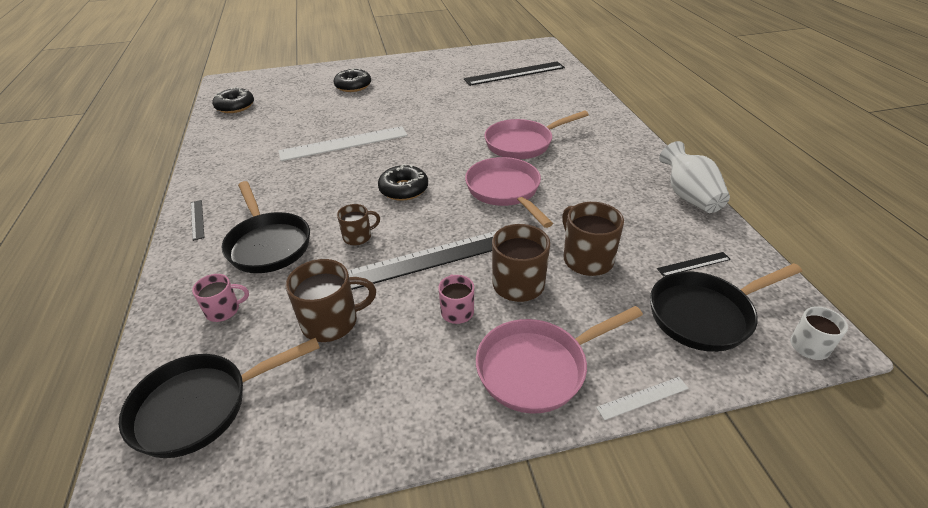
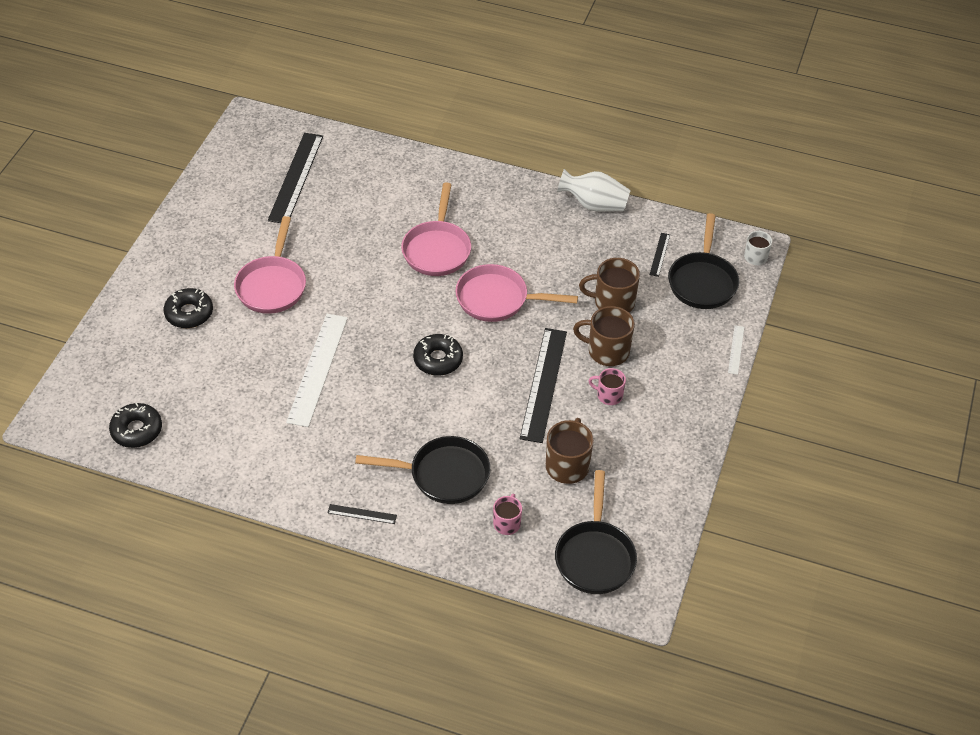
camera: 60 degrees left, 10 degrees up
(358, 237) = (481, 415): brown mug -> none
(538, 368) = (684, 381): pink pan -> pink pan (272, 285)

